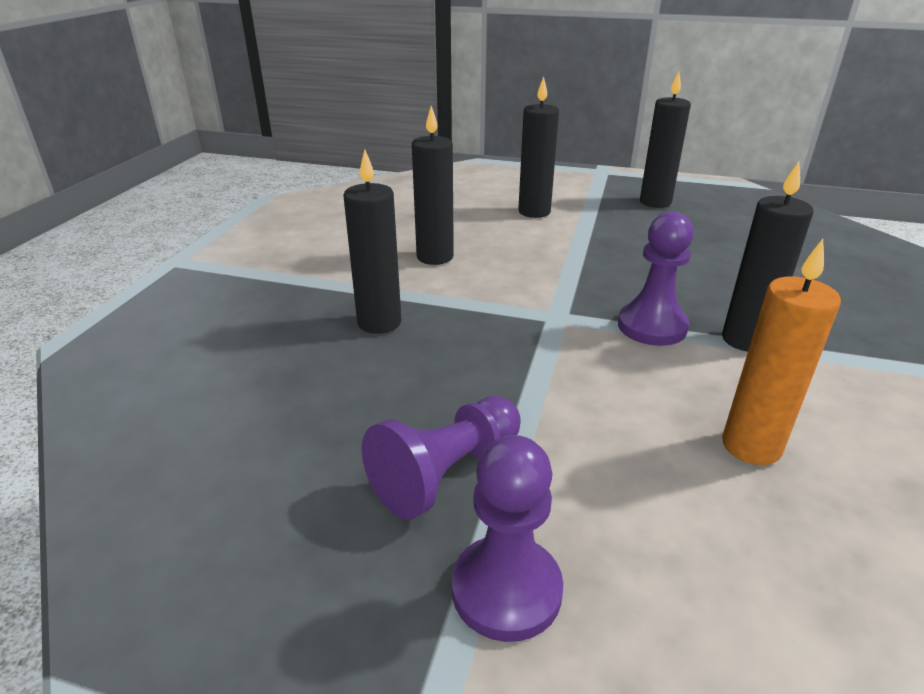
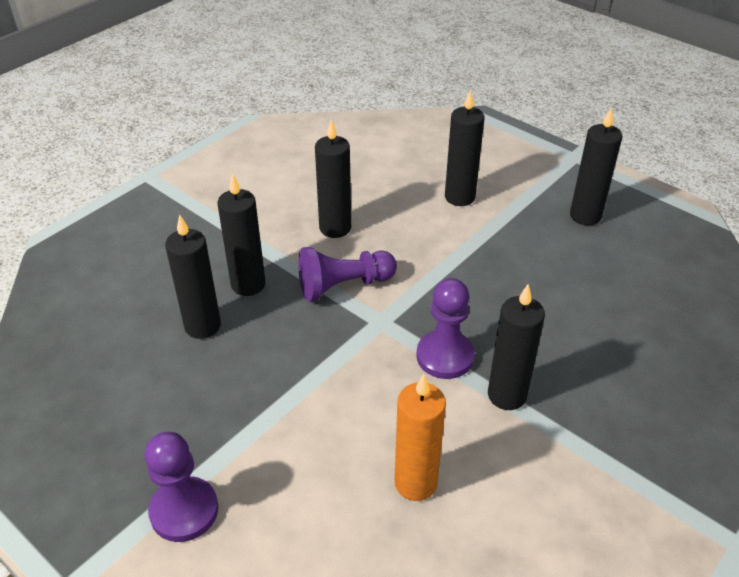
camera: 25 degrees right, 10 degrees up
(355, 374) = (202, 326): none -> black candle
(446, 473) = (206, 424): purple pawn -> purple pawn (343, 285)

